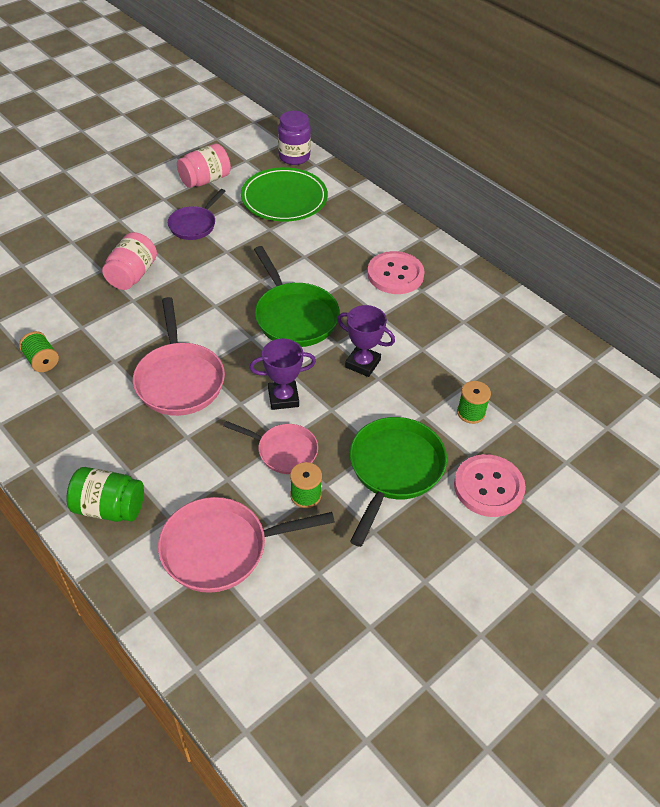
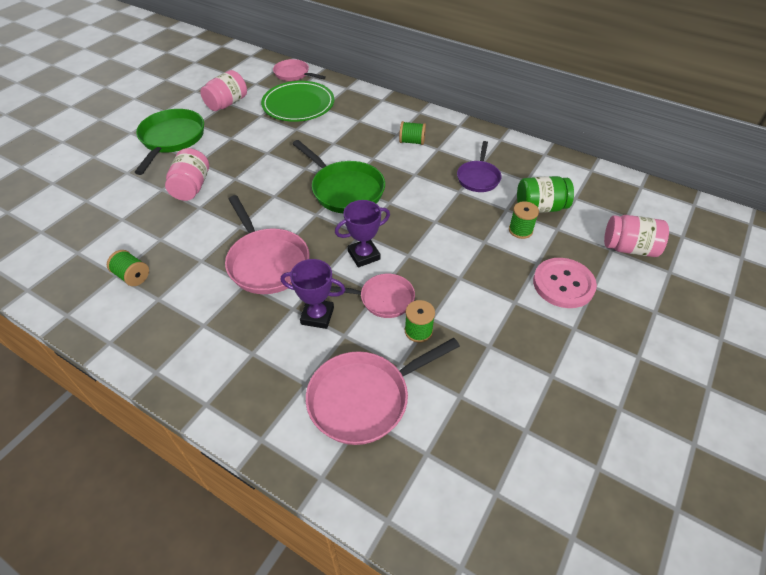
camera: 15 degrees left, 0 degrees up
(109, 508) = (244, 391): green jar -> green jar (540, 207)
(194, 225) = (231, 138): purple pan -> purple pan (478, 178)
(294, 157) = (293, 74): purple jar -> pink pan
(362, 363) = (417, 213): purple trophy -> purple trophy (317, 316)
(394, 470) = (482, 290): green pan -> green pan (171, 139)
(395, 274) = (412, 141): pink button -> green spool
(588, 466) = (629, 248): none -> pink jar

